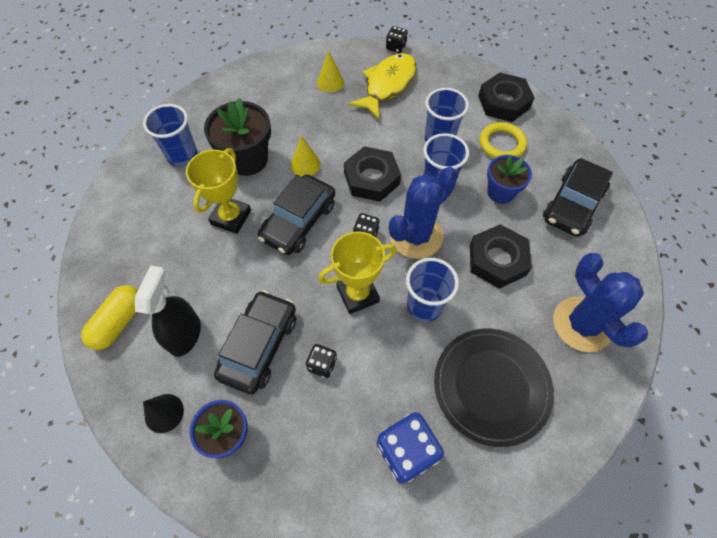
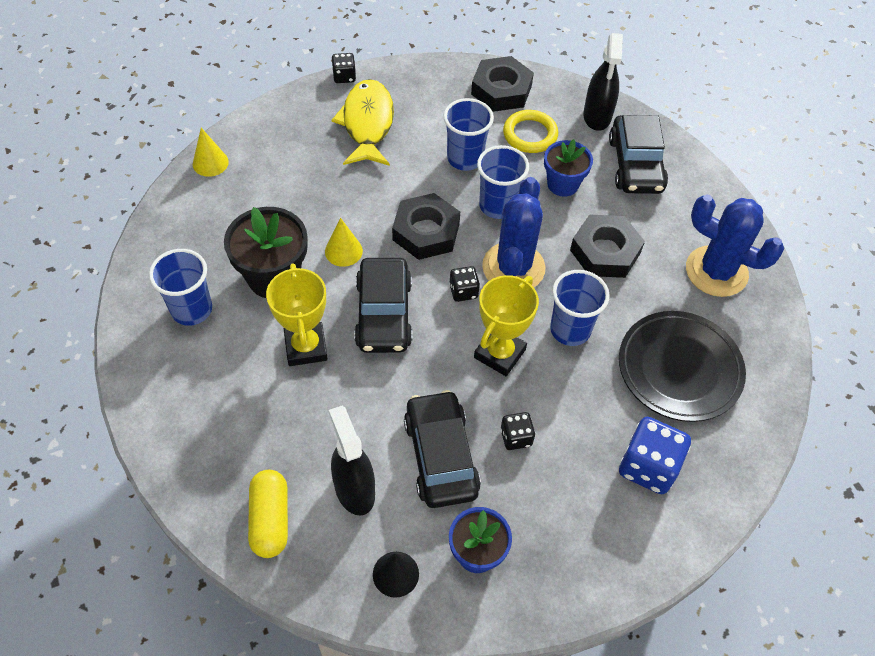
camera: 35 degrees left, 5 degrees down
(330, 82) = (300, 148): yellow cone -> yellow cone (210, 163)
(566, 154) = (597, 116): none -> black spray bottle

